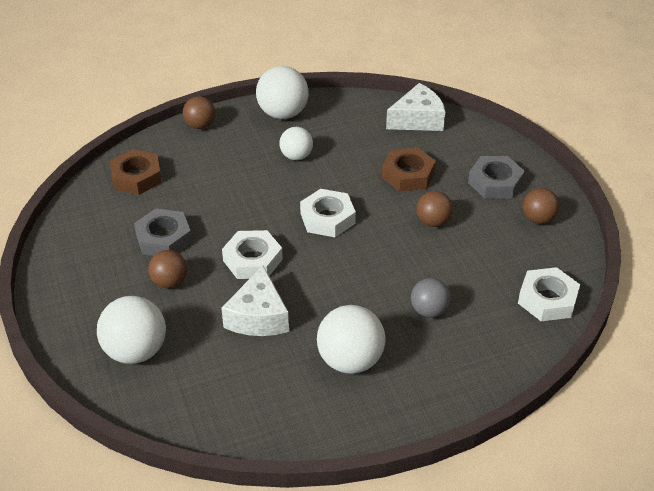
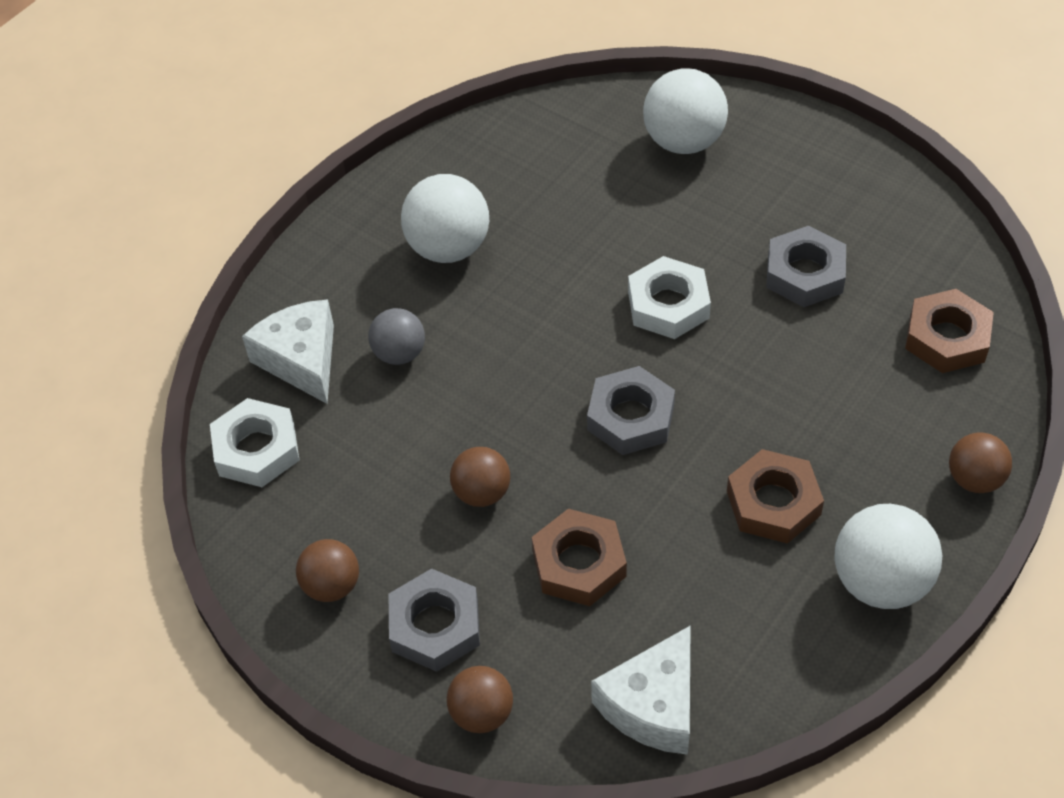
camera: 150 degrees right, 10 degrees up
(169, 282) = (734, 226): brown ball -> brown ball (482, 713)
(258, 316) = (593, 242): white cheese -> white cheese (301, 360)
(296, 156) = (773, 503): white ball -> brown nut
(327, 218) = (630, 417): white nut -> grey nut

